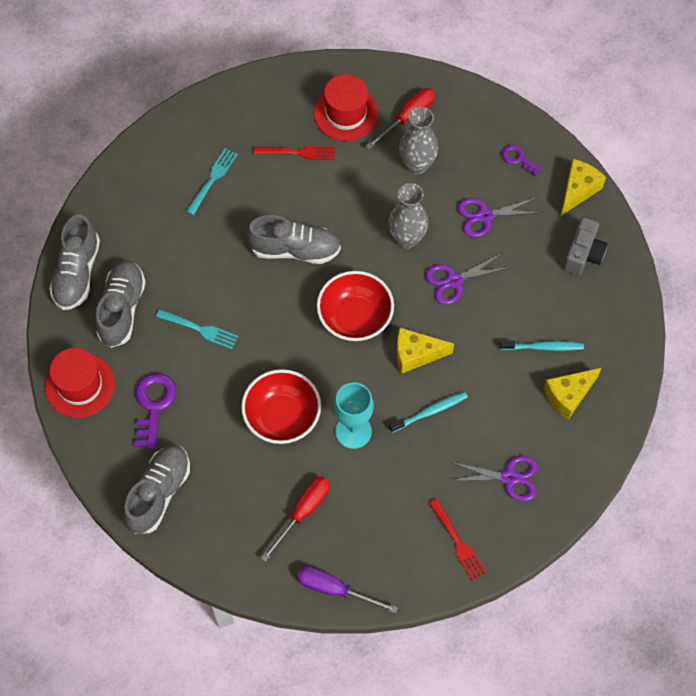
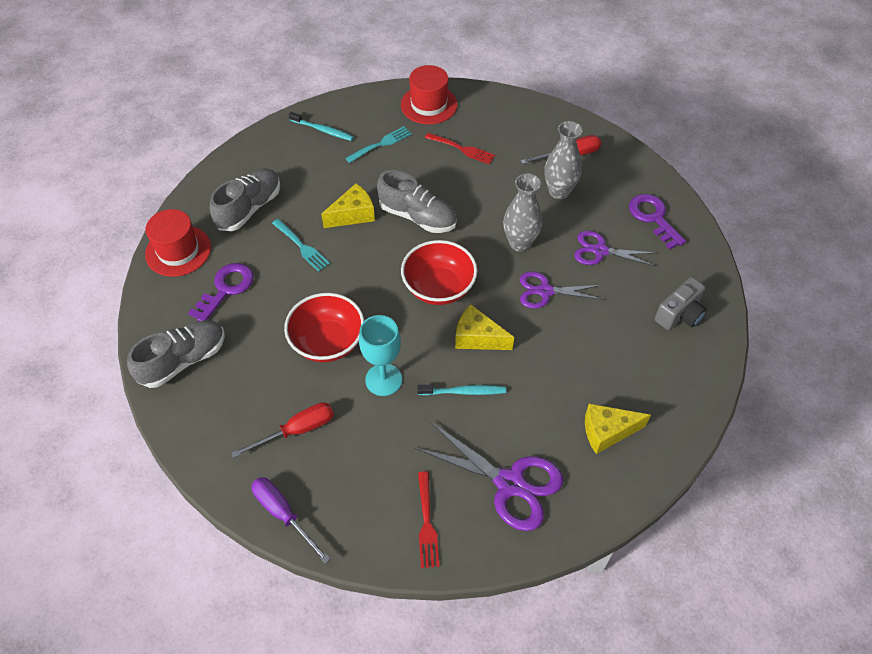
camera: 25 degrees right, 10 degrees down
(77, 273) = (232, 170): grey shoe -> none
(346, 113) = (518, 135): red hat -> red hat (429, 104)
(509, 477) = (510, 483): purple scissors -> purple scissors, size x1.55
(518, 159) = (653, 218): purple key -> purple key, size x1.71
(543, 347) = (602, 378): turquoise toothbrush -> turquoise toothbrush (322, 130)
(578, 190) = (698, 261): yellow cheese -> yellow cheese (353, 215)

